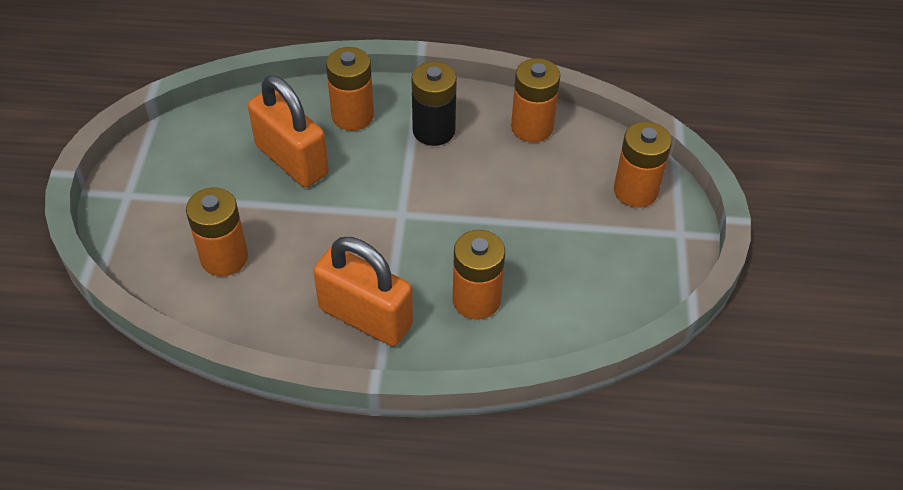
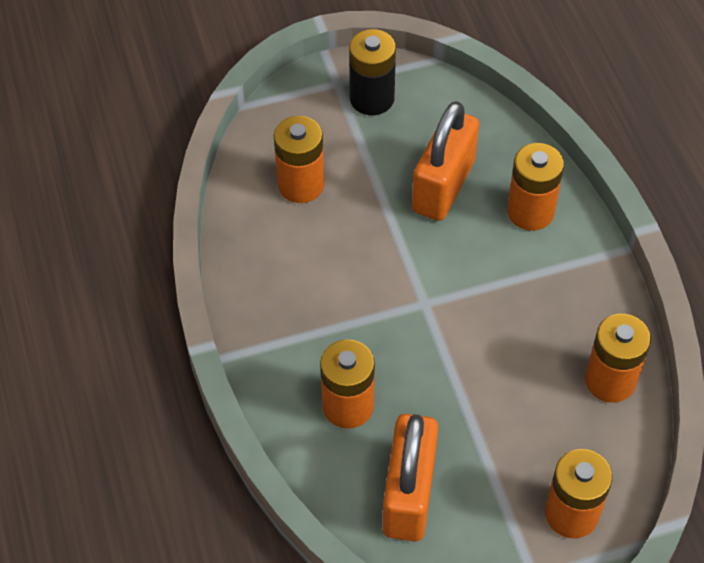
camera: 70 degrees right, 5 degrees up
(365, 317) = (286, 320): orange padlock -> orange padlock (409, 494)
(433, 131) = (551, 290): black battery -> black battery (372, 98)

